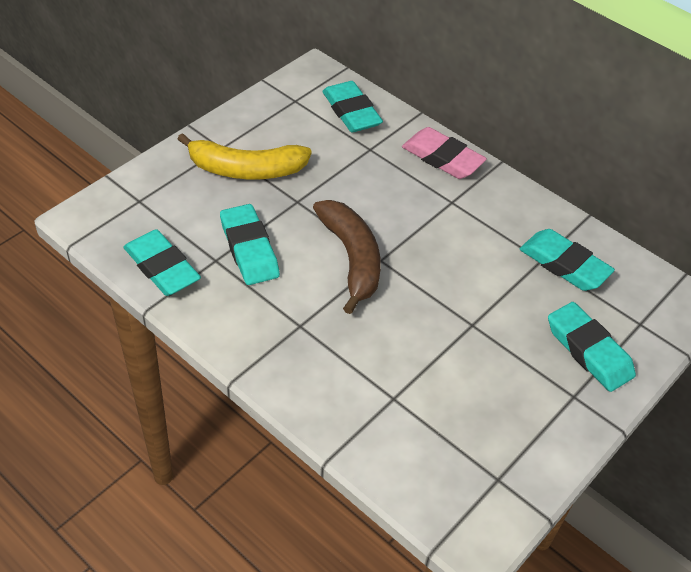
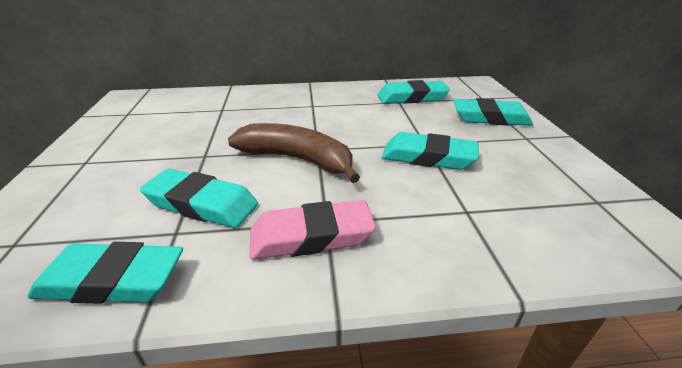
camera: 45 degrees left, 15 degrees down
(246, 169) = (129, 162): yellow banana -> none
(351, 112) = (182, 101): turquoise eraser -> turquoise eraser (428, 157)
(442, 158) = (275, 94): pink eraser -> pink eraser (311, 236)

